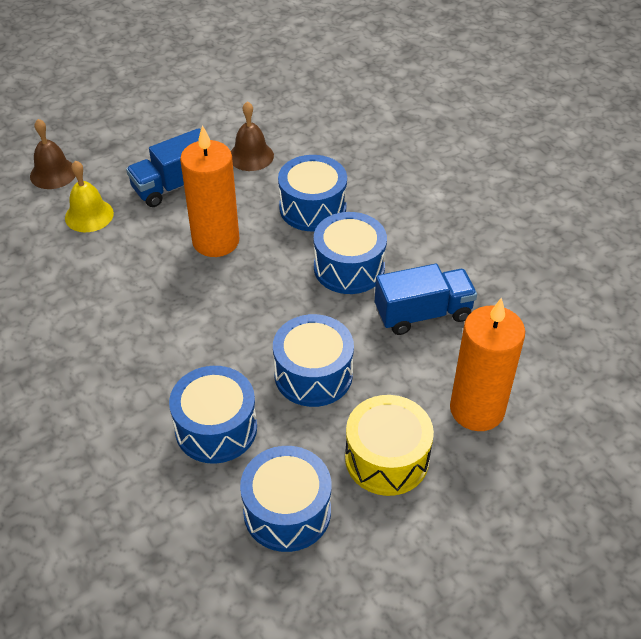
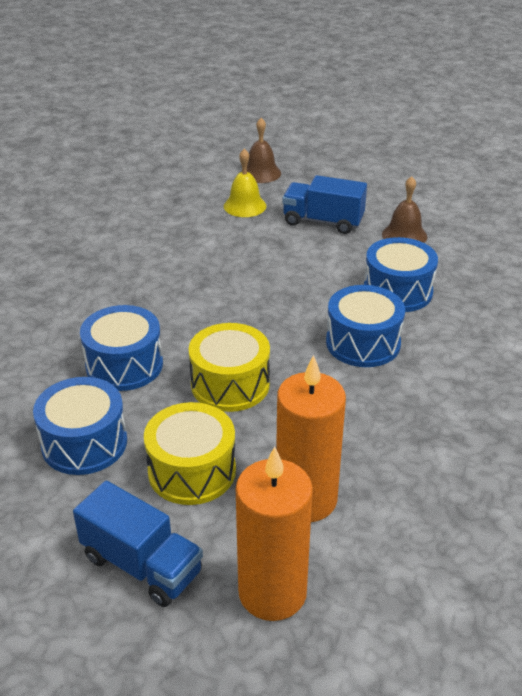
camera: 50 degrees right, 10 degrees down
(216, 241) = (297, 267): orange candle -> orange candle (272, 592)
(313, 374) = (230, 384): blue drum -> yellow drum
(423, 314) = (370, 410): blue truck -> blue truck (142, 565)

